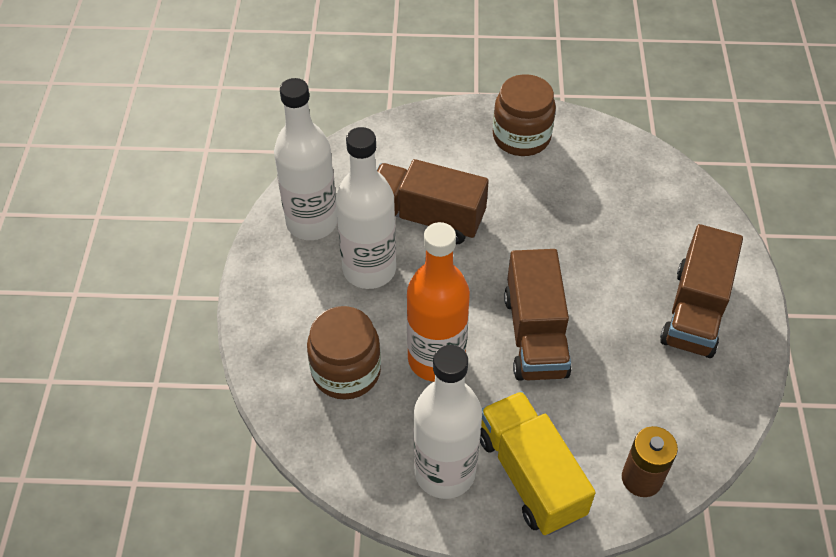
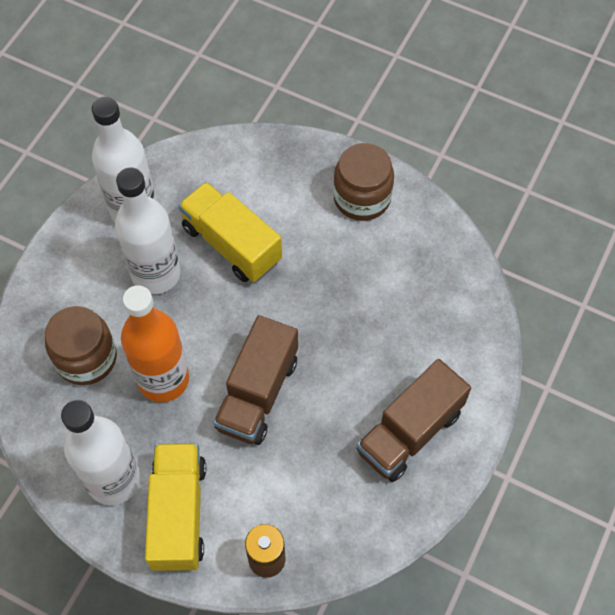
camera: 25 degrees right, 10 degrees up
(426, 217) = (231, 244): brown truck -> yellow truck

